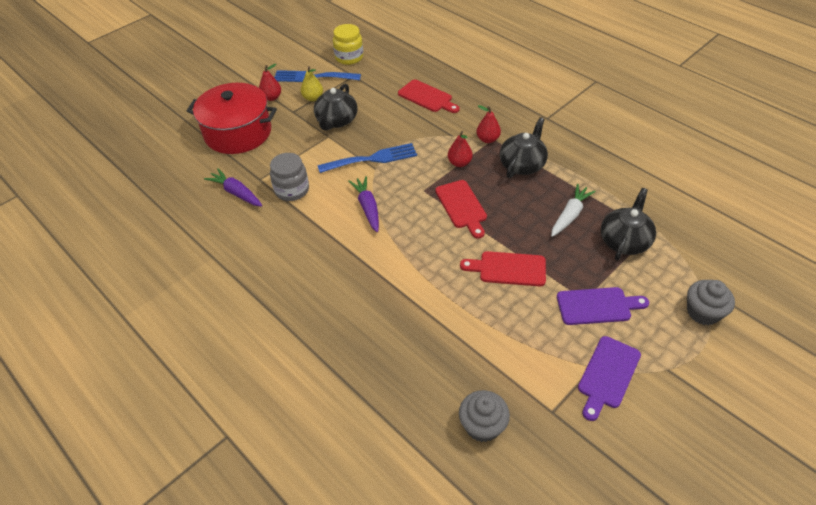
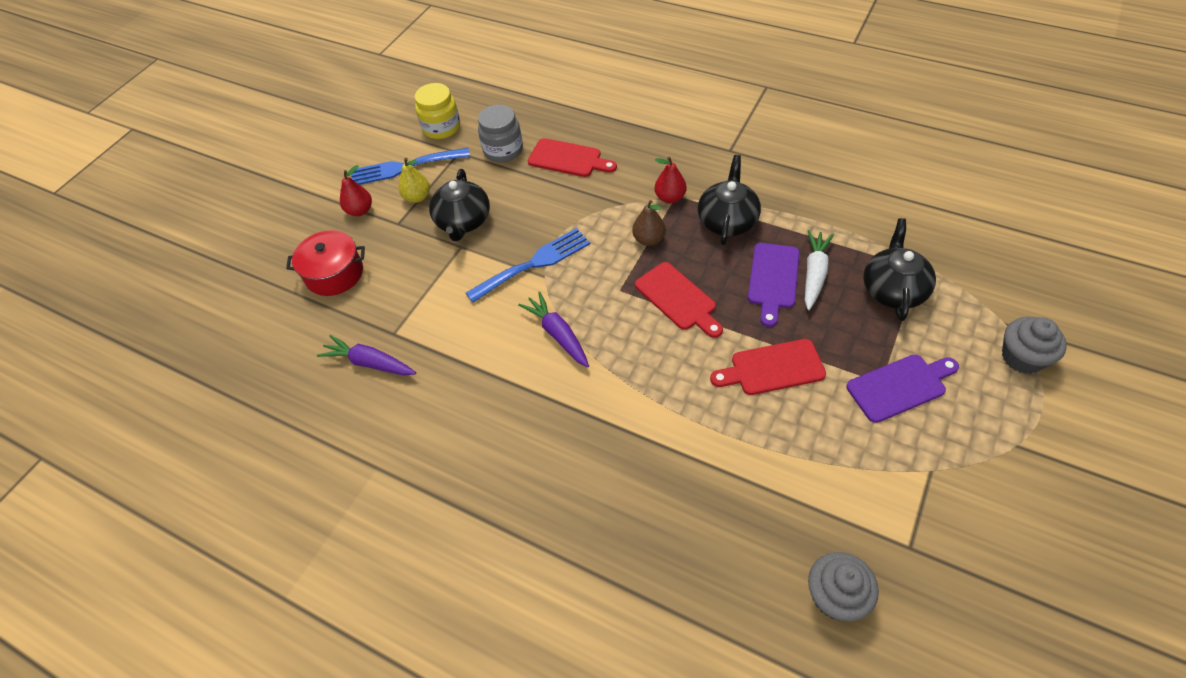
camera: 15 degrees left, 5 degrees up
(238, 133) = (334, 274): red pot -> red pot, size x0.62
(292, 190) = (445, 337): grey jar -> grey jar (503, 150)
(459, 163) = (649, 239): red pear -> brown pear
(607, 375) = (952, 475): purple cutting board -> purple cutting board (773, 279)

